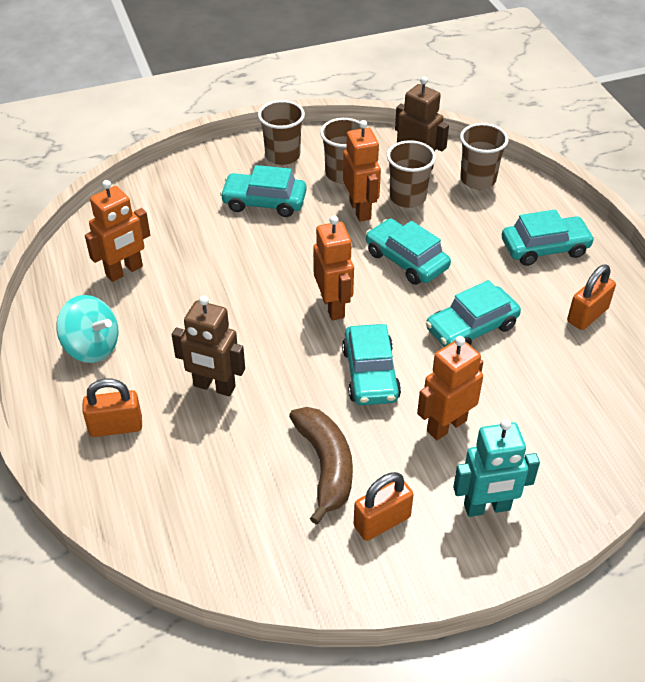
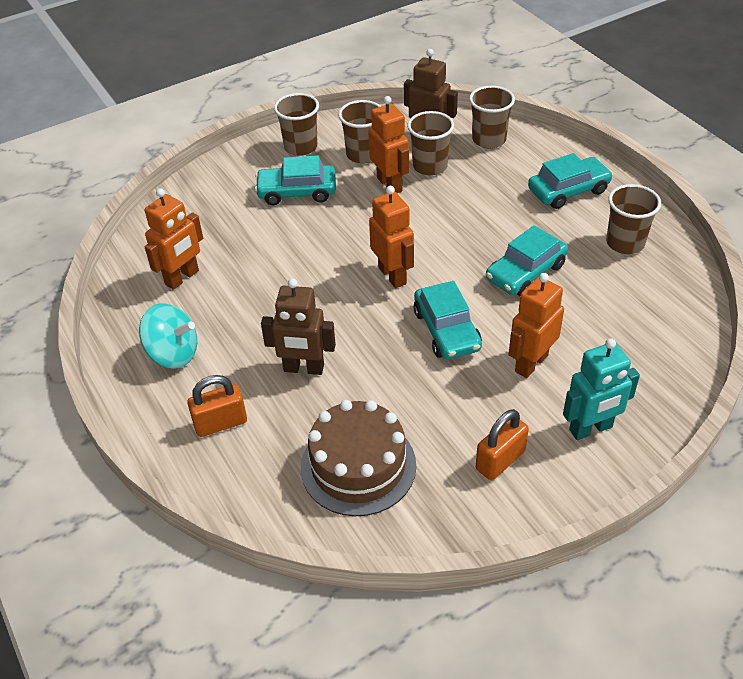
camera: 10 degrees left, 0 degrees up
(237, 498) = (358, 466): none -> brown cake
(326, 466) = (432, 421): brown banana -> none
(406, 260) = (447, 222): turquoise car -> none
(587, 315) = (625, 243): orange padlock -> brown cup

